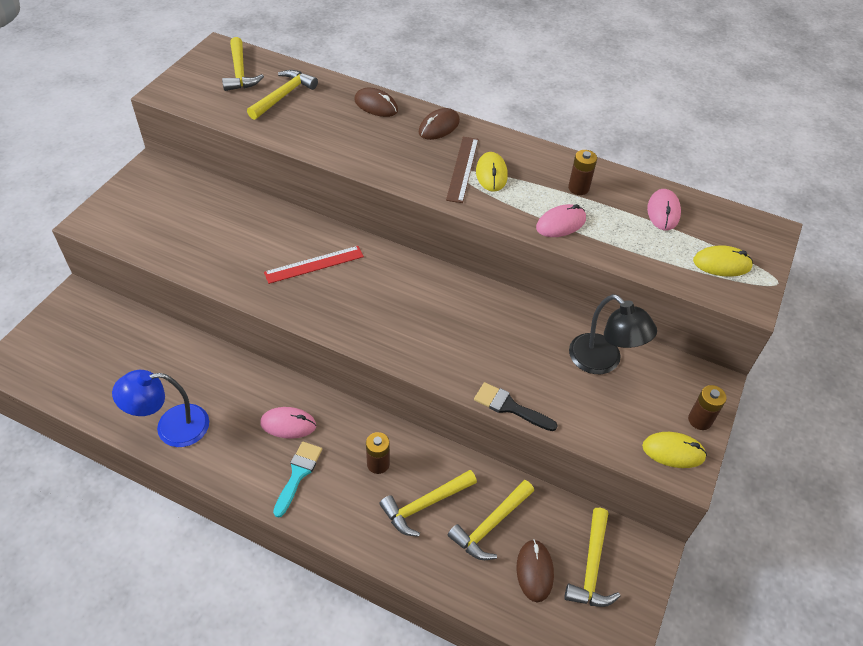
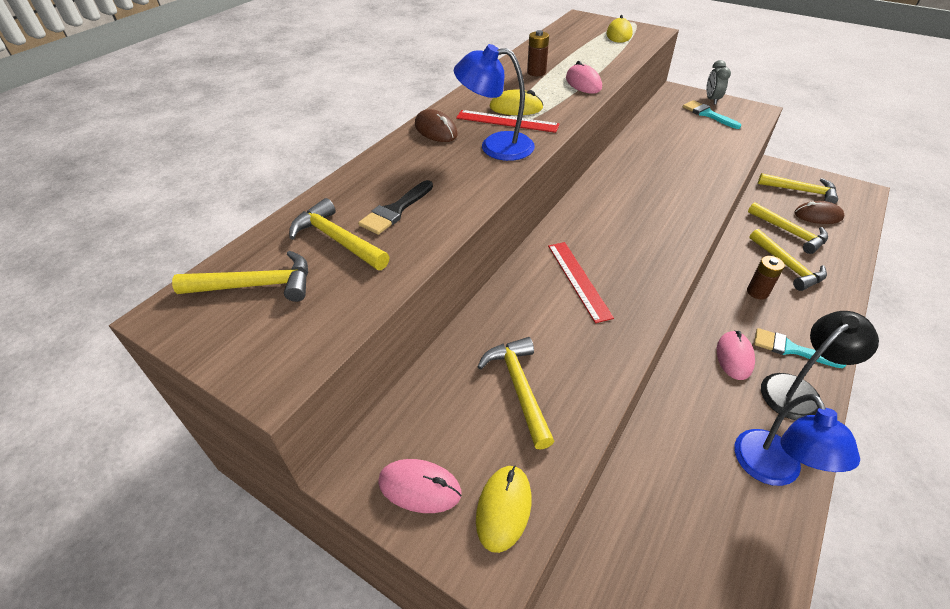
camera: 80 degrees left, 5 degrees down
(204, 230) = (519, 388): none -> yellow hammer
(376, 105) = (384, 167): brown mouse -> none
(415, 163) = (495, 146): none -> blue lamp
(462, 169) = (507, 121): brown ruler -> red ruler
(510, 407) = (731, 171): black brush -> black brush (395, 210)
(602, 361) = (670, 127): black lamp -> black lamp (798, 391)
(652, 407) = (708, 114): none -> turquoise brush
(663, 212) = (564, 46): pink mouse -> pink mouse (419, 487)
(673, 451) = (743, 112): yellow mouse -> yellow mouse (503, 508)
(699, 420) = (712, 100): brown battery -> grey clock

